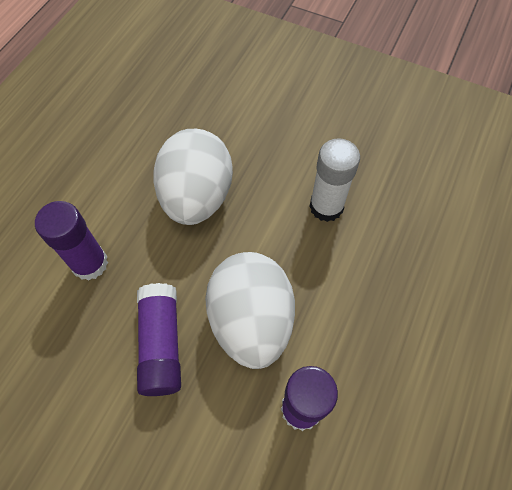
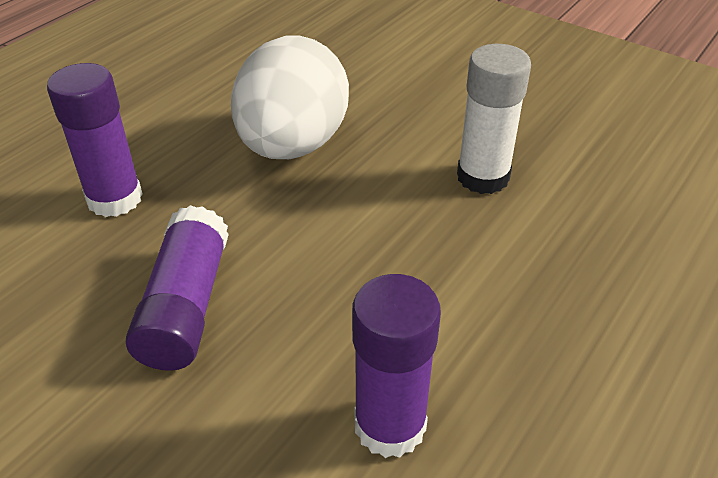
camera: 10 degrees right, 20 degrees down
(251, 321) = (335, 296): white egg -> none

